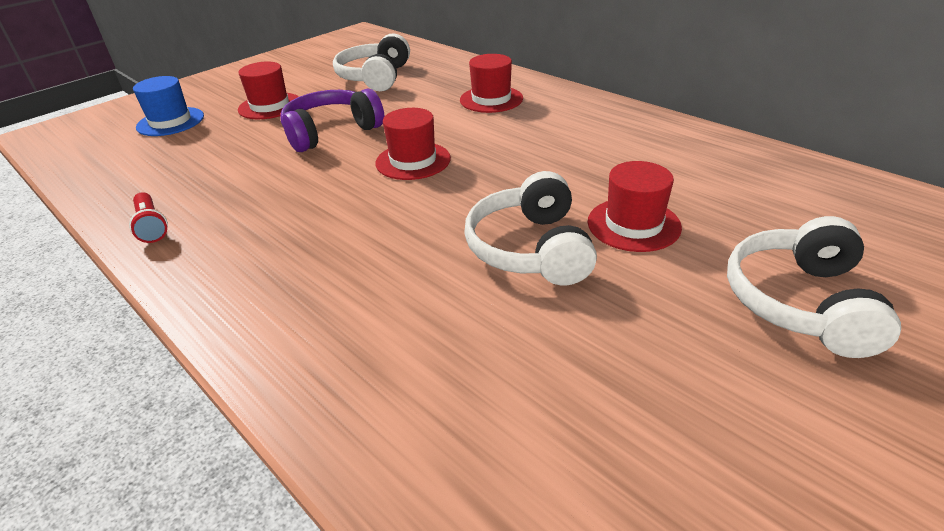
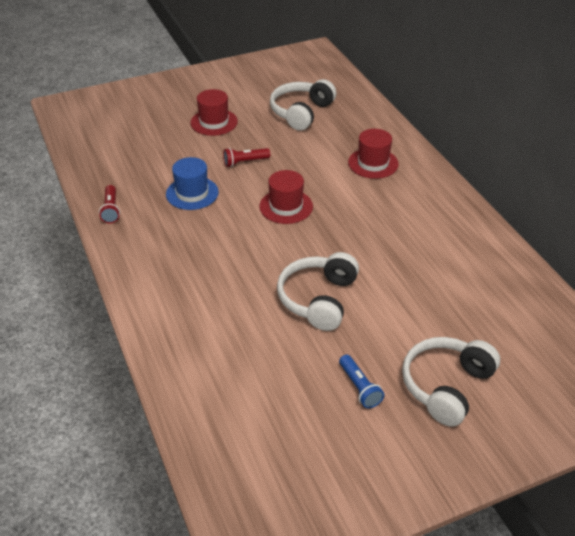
camera: 20 degrees right, 5 degrees up
(170, 122) = (143, 118): blue hat -> blue hat (192, 193)
(331, 132) = (245, 162): purple headphones -> red flashlight
(633, 224) = (392, 303): red hat -> none
(685, 348) = (359, 387): none -> blue flashlight

